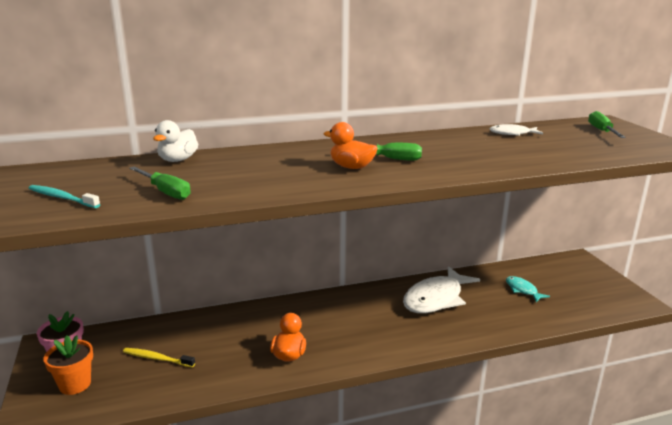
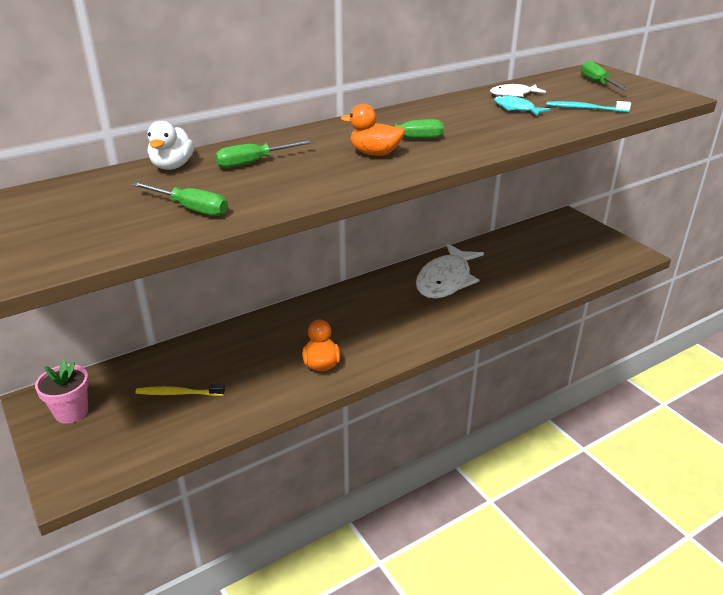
camera: 15 degrees left, 10 degrees up
(62, 198) = (72, 232): turquoise toothbrush -> turquoise toothbrush (584, 108)
(75, 384) = (99, 438): orange flower pot -> none
(244, 164) = (254, 162): none -> green screwdriver
(522, 290) = (526, 258): turquoise fish -> turquoise fish (516, 109)

